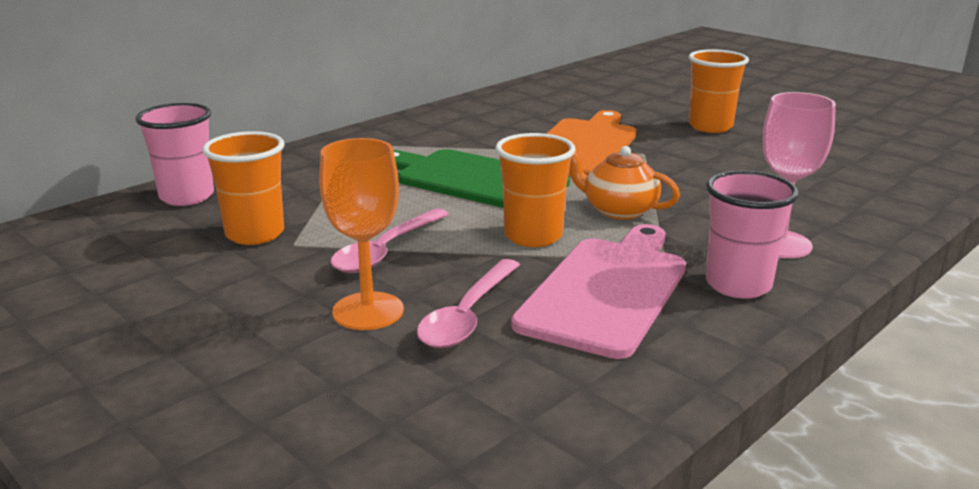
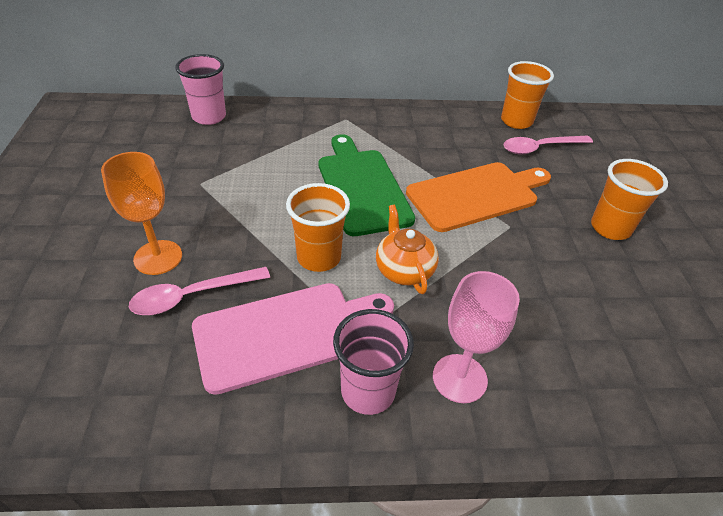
camera: 40 degrees right, 20 degrees up
(255, 234) = (196, 164): orange cup -> orange cup (516, 121)
(386, 251) = (231, 217): pink spoon -> pink spoon (540, 148)

